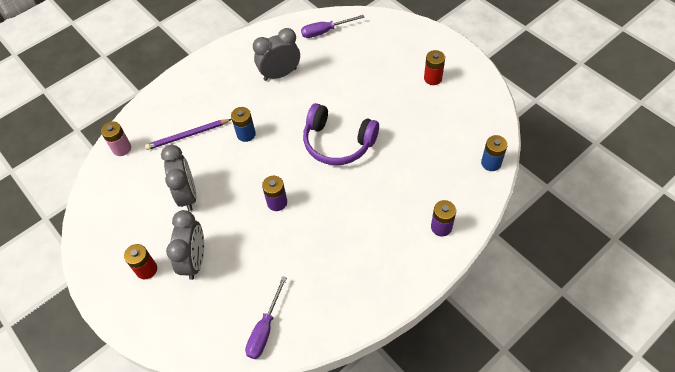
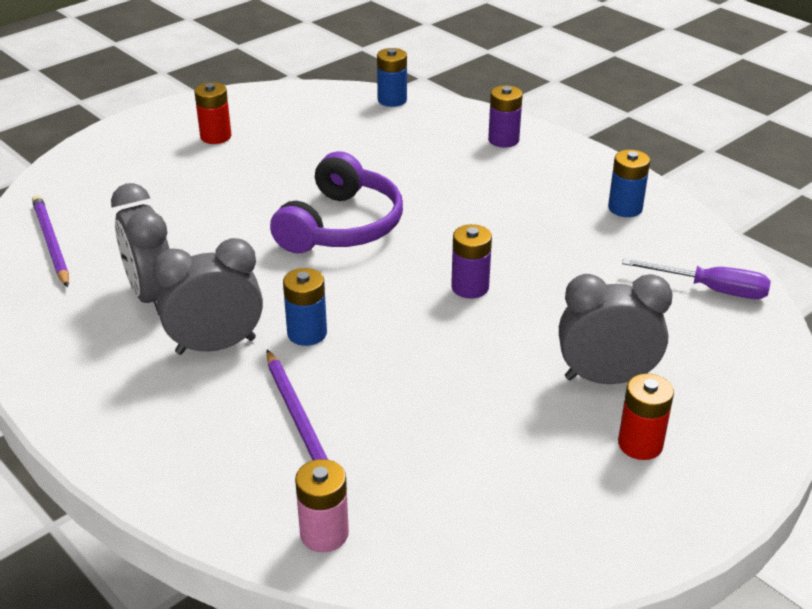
camera: 95 degrees left, 20 degrees down
(187, 195) = (458, 403): grey clock -> grey clock (216, 346)
(325, 31) = (51, 243): purple screwdriver -> purple pencil
(356, 293) = (625, 208): none -> blue battery

